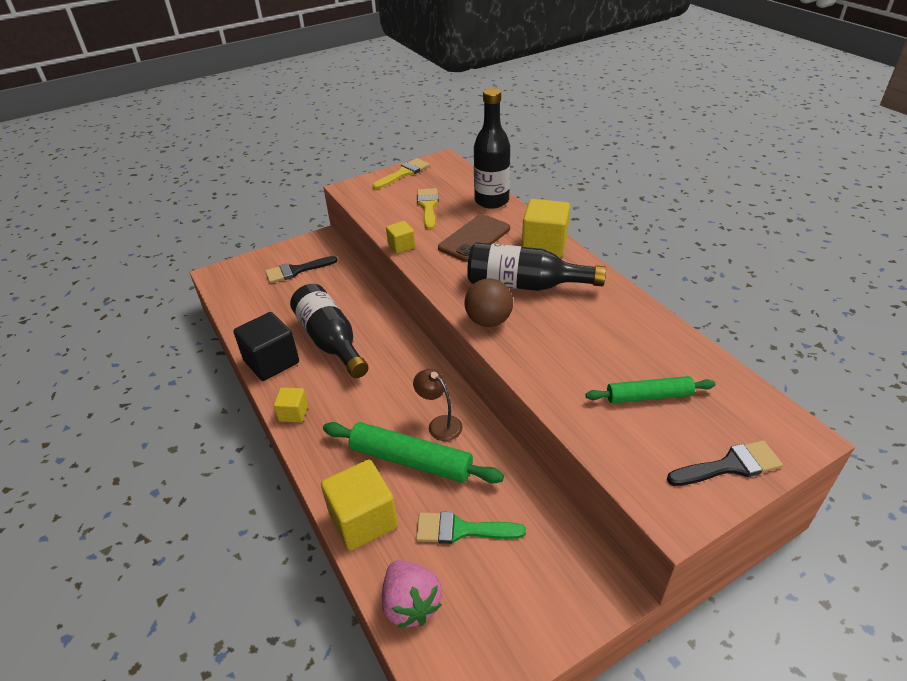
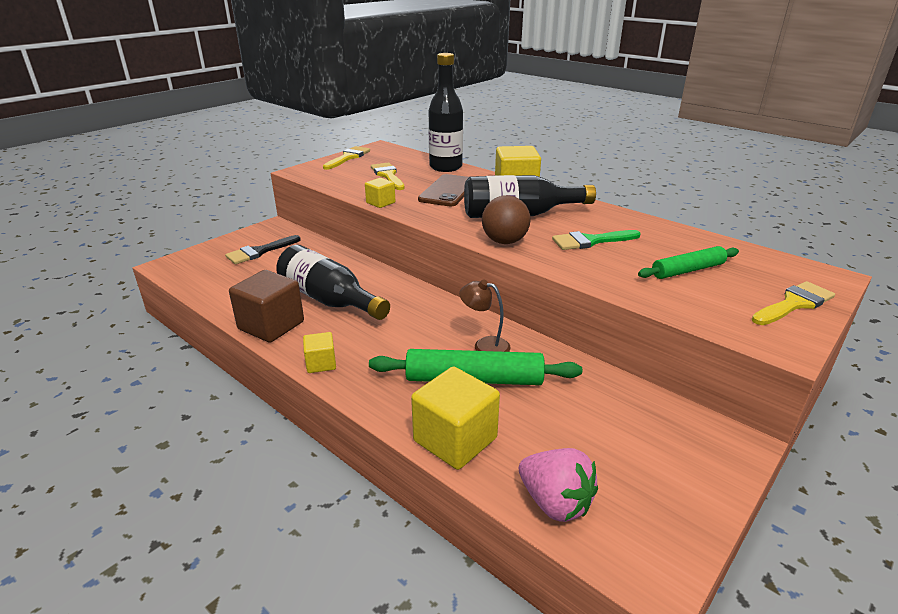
camera: 20 degrees left, 10 degrees down
(271, 361) = (271, 325): black cube -> brown cube
(461, 530) = (563, 425): green brush -> green brush (590, 241)
(730, 466) = (794, 304): black brush -> yellow brush

